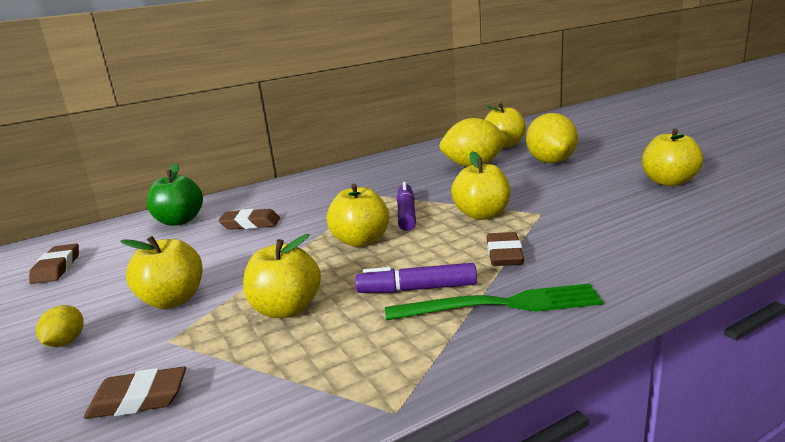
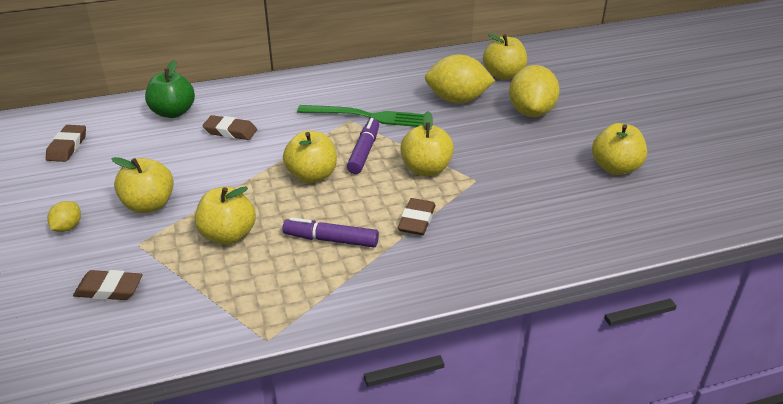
camera: 10 degrees right, 15 degrees up
(500, 305) = (383, 271): green fork -> green fork (366, 116)

